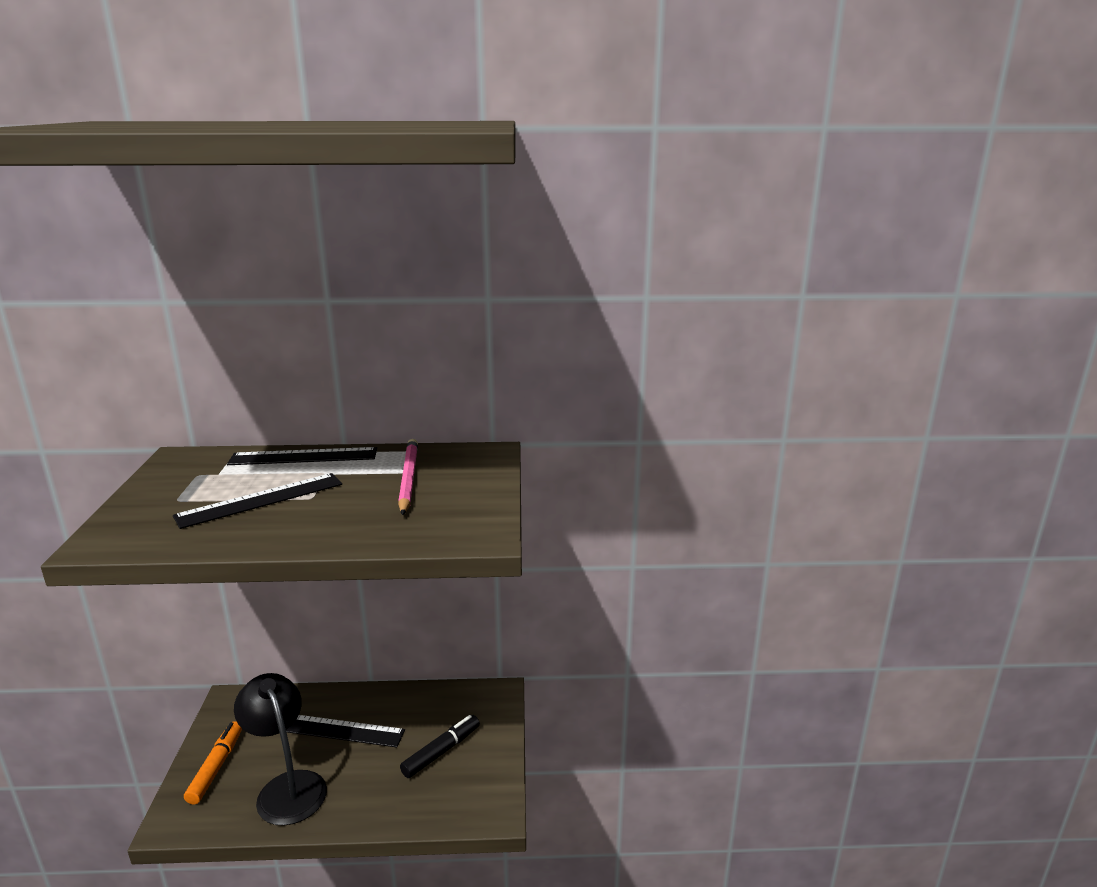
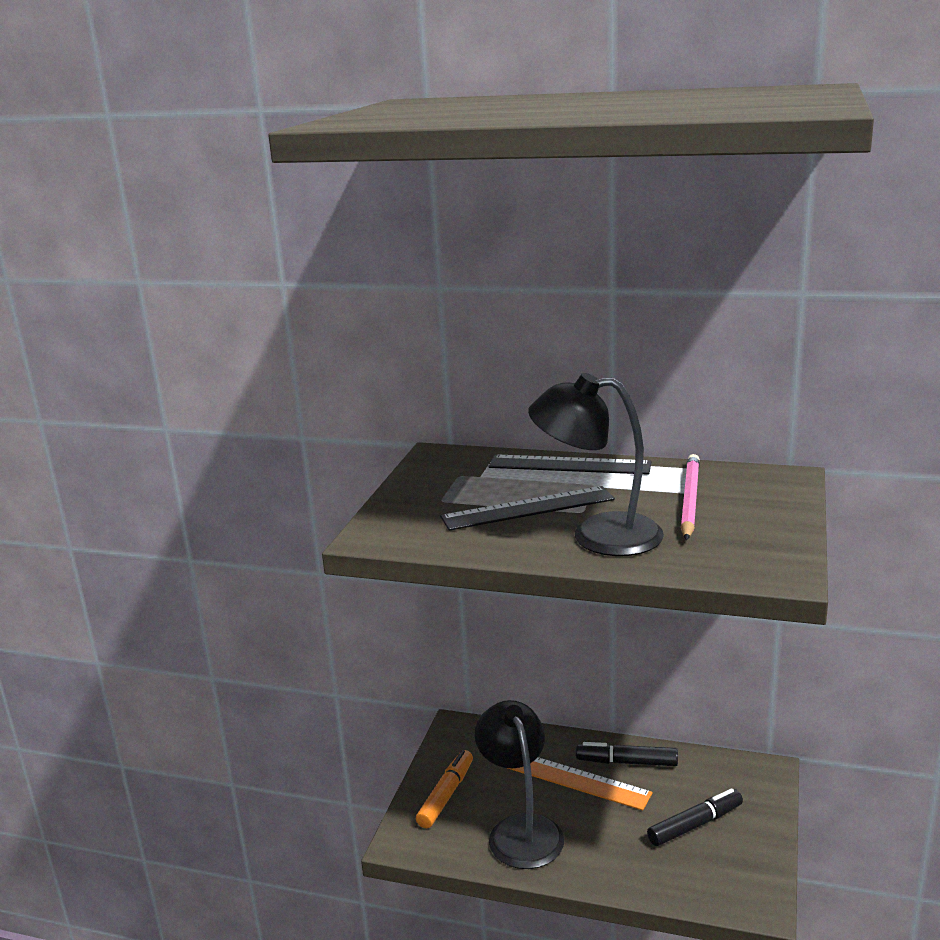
camera: 20 degrees right, 0 degrees up
(324, 518) = (598, 535): none -> black lamp
(340, 730) = (577, 780): black ruler -> orange ruler
(383, 706) = (627, 762): none -> black marker

